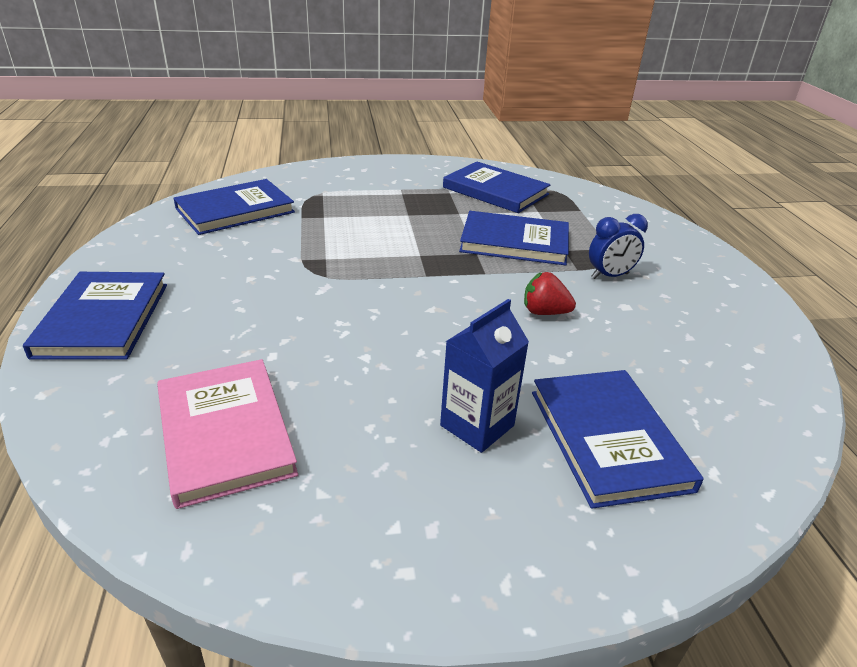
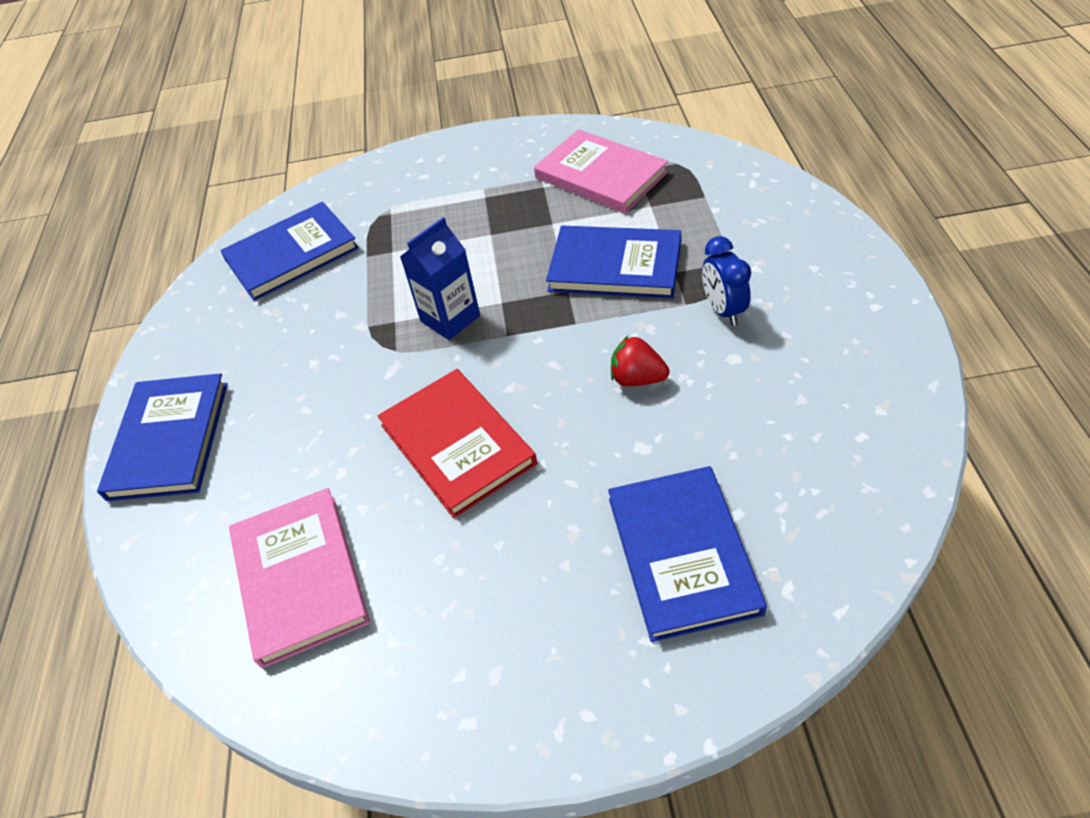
camera: 10 degrees right, 15 degrees up
(384, 343) = (457, 444): none -> red book
(477, 425) = (547, 547): blue carton -> blue carton (450, 318)
(495, 191) = (600, 175): blue book -> pink book
(610, 276) = (723, 310): blue clock -> blue clock turned 90 degrees clockwise

